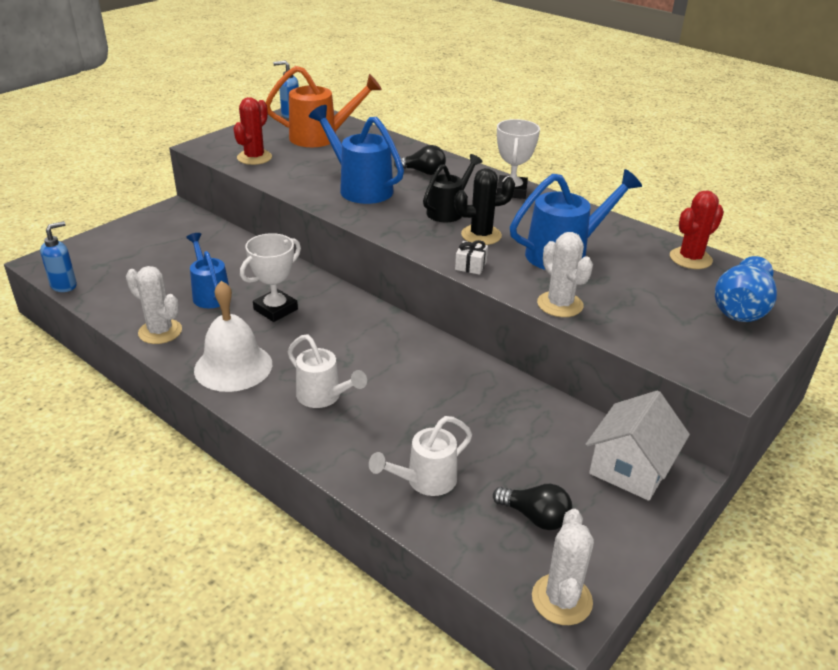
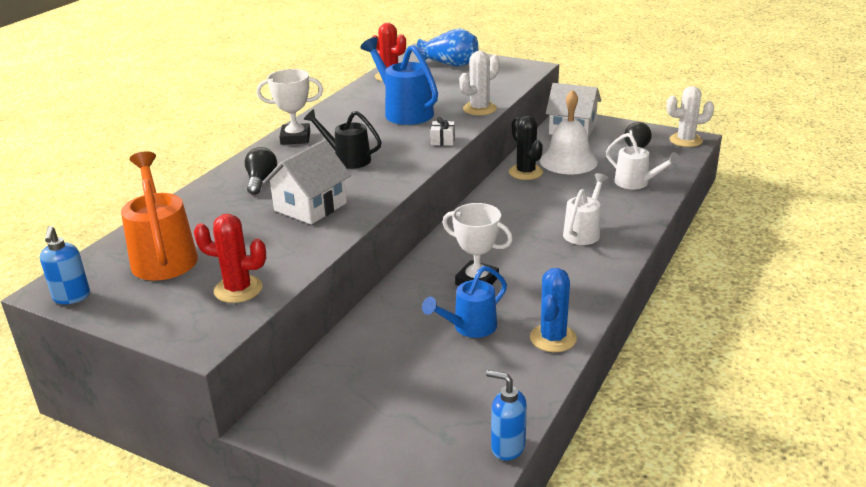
camera: 100 degrees left, 5 degrees down
(160, 332) = (553, 338): white cactus -> blue cactus
(233, 366) = (576, 281): white bell -> white bell (568, 161)
(360, 188) = (310, 207): blue watering can -> white house
(481, 235) = (388, 142): black cactus -> black cactus (525, 172)

